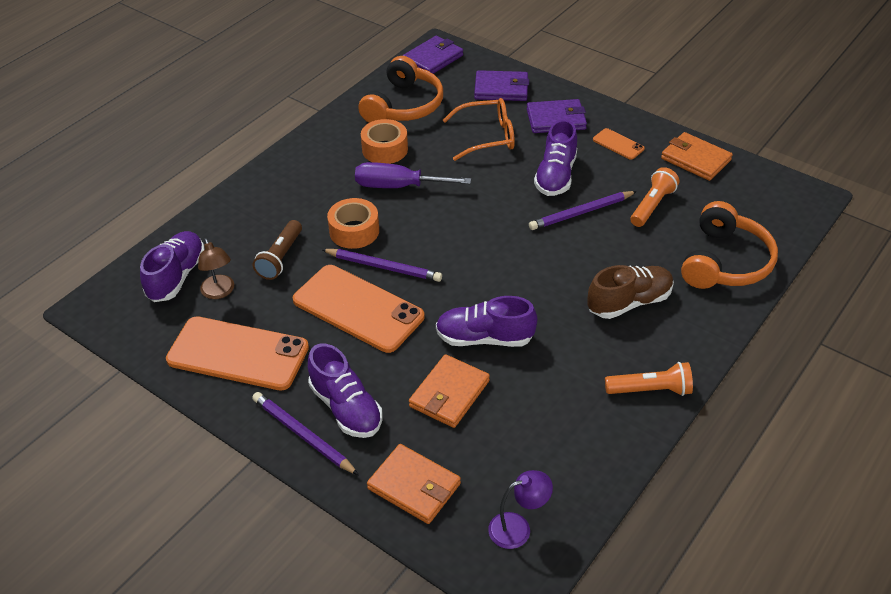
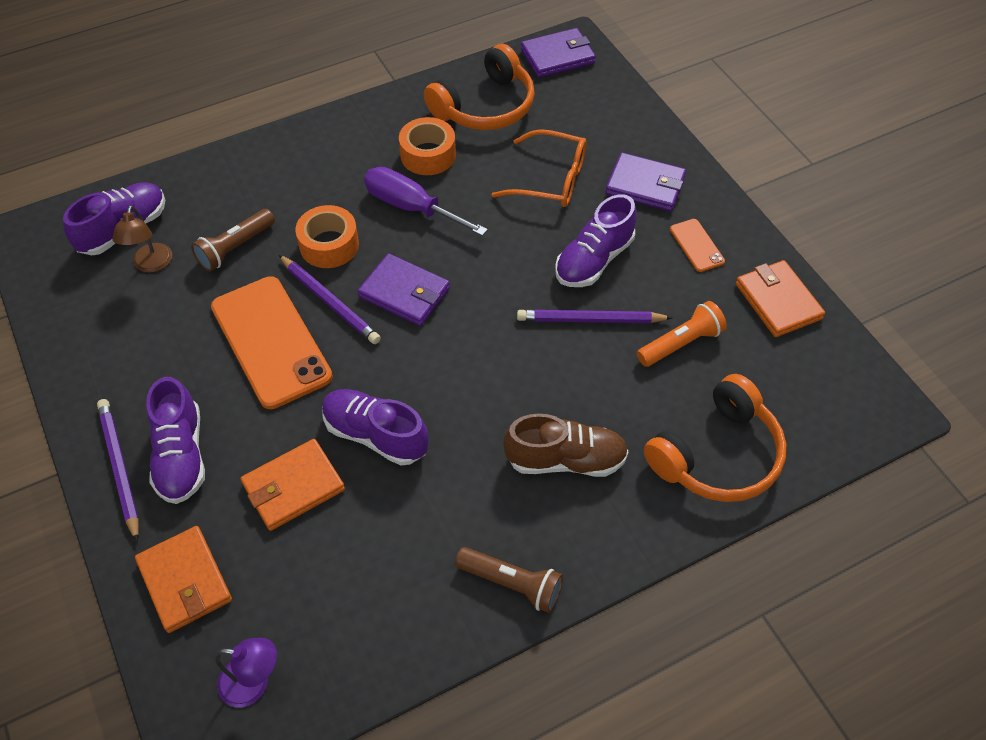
camera: 25 degrees right, 10 degrees up
(238, 354) = (121, 345): orange phone -> none
(501, 89) = (609, 122): purple wallet -> purple wallet (404, 293)
(650, 390) = (511, 583): orange flashlight -> brown flashlight

